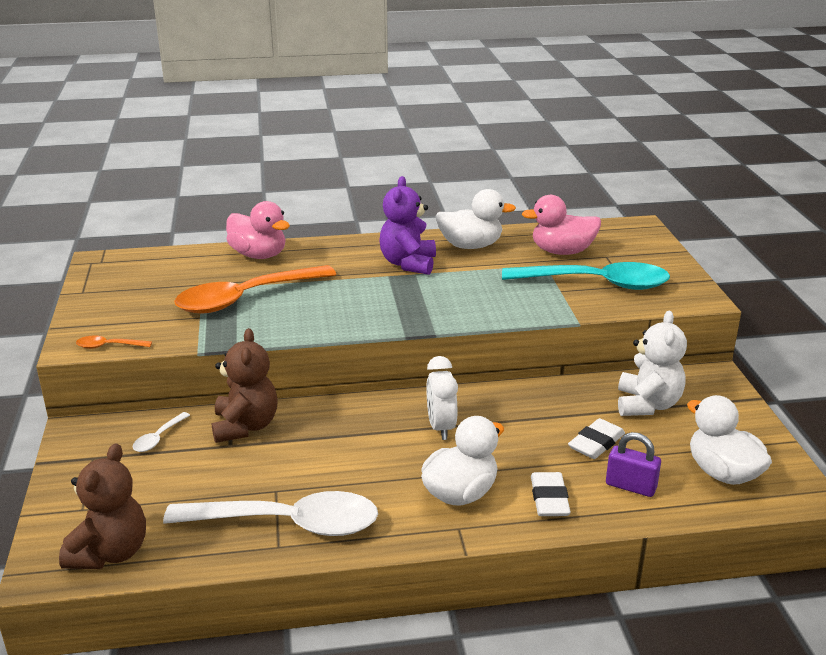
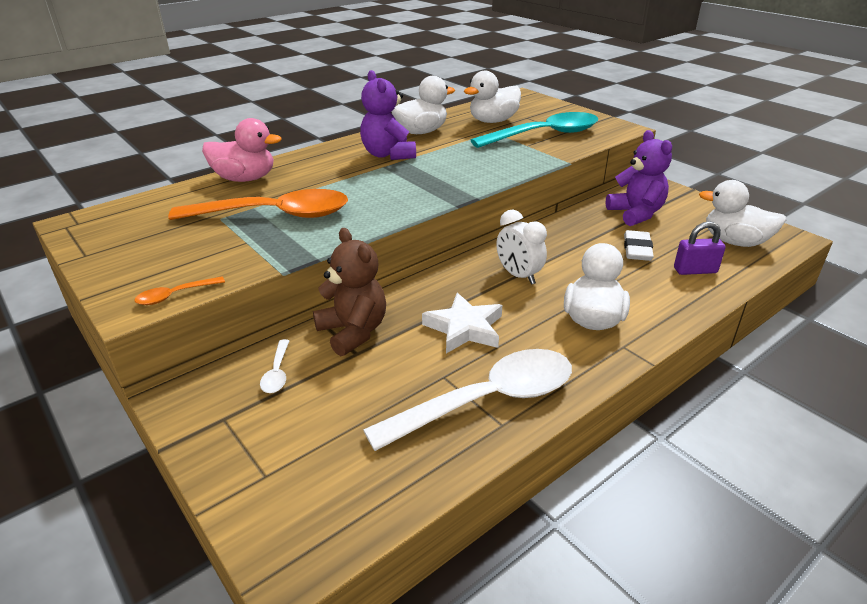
camera: 30 degrees left, 5 degrees up
(110, 553) = (345, 507): brown teddy bear -> none
(245, 298) = (274, 215): orange spoon -> orange spoon turned 120 degrees counterclockwise
(337, 457) = (464, 328): none -> white star
(549, 499) = (656, 299): white eraser -> none
(562, 251) = (493, 121): pink duck -> white duck
(647, 405) = (636, 214): white teddy bear -> purple teddy bear

